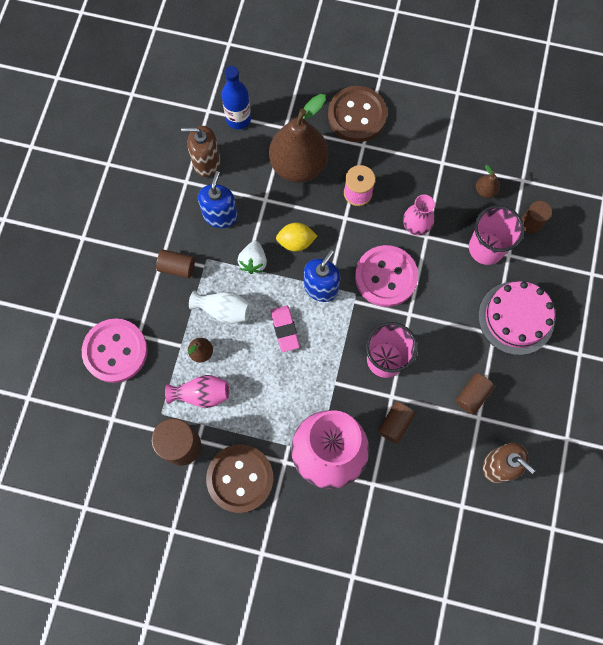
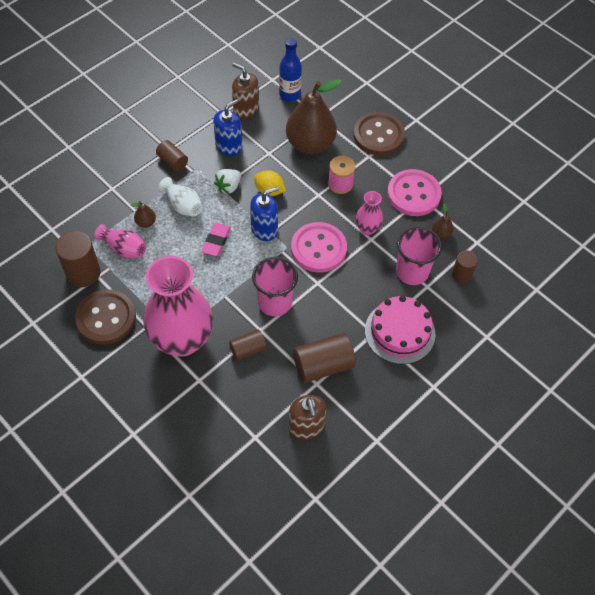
camera: 30 degrees right, 15 degrees down
(115, 351) = (88, 189): pink button -> pink button (413, 194)
(472, 395) = (323, 365): brown cylinder -> brown cylinder, size x1.66

